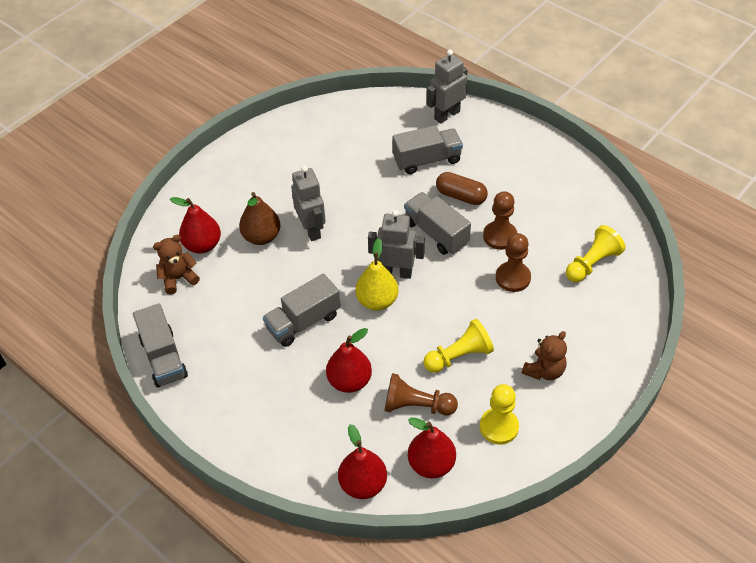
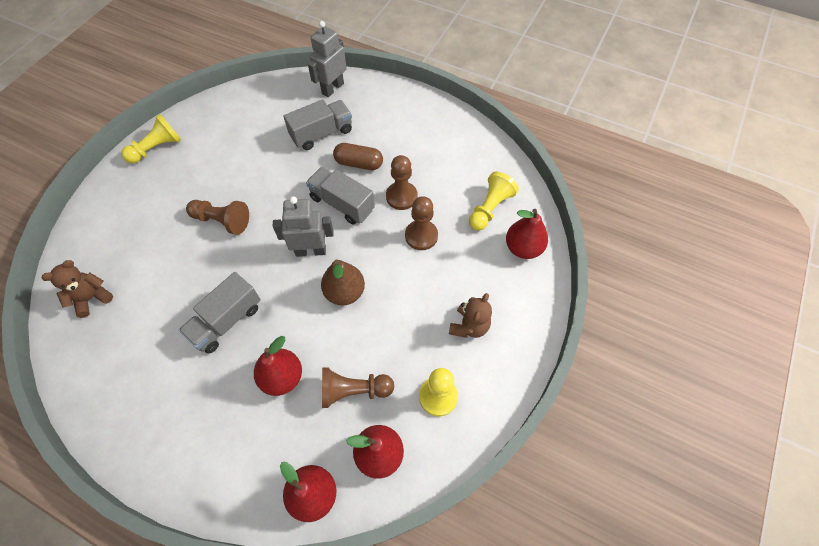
camera: 15 degrees left, 10 degrees up
(163, 357) = (83, 391): grey truck -> none
(202, 245) = (113, 257): red pear -> red pear (523, 248)
(261, 237) = (173, 237): brown pear -> brown pear (344, 292)
(311, 229) = (222, 221): grey robot -> brown pawn
(377, 301) = (297, 284): yellow pear -> none
(459, 356) = (386, 327): yellow pawn -> yellow pawn (157, 148)

